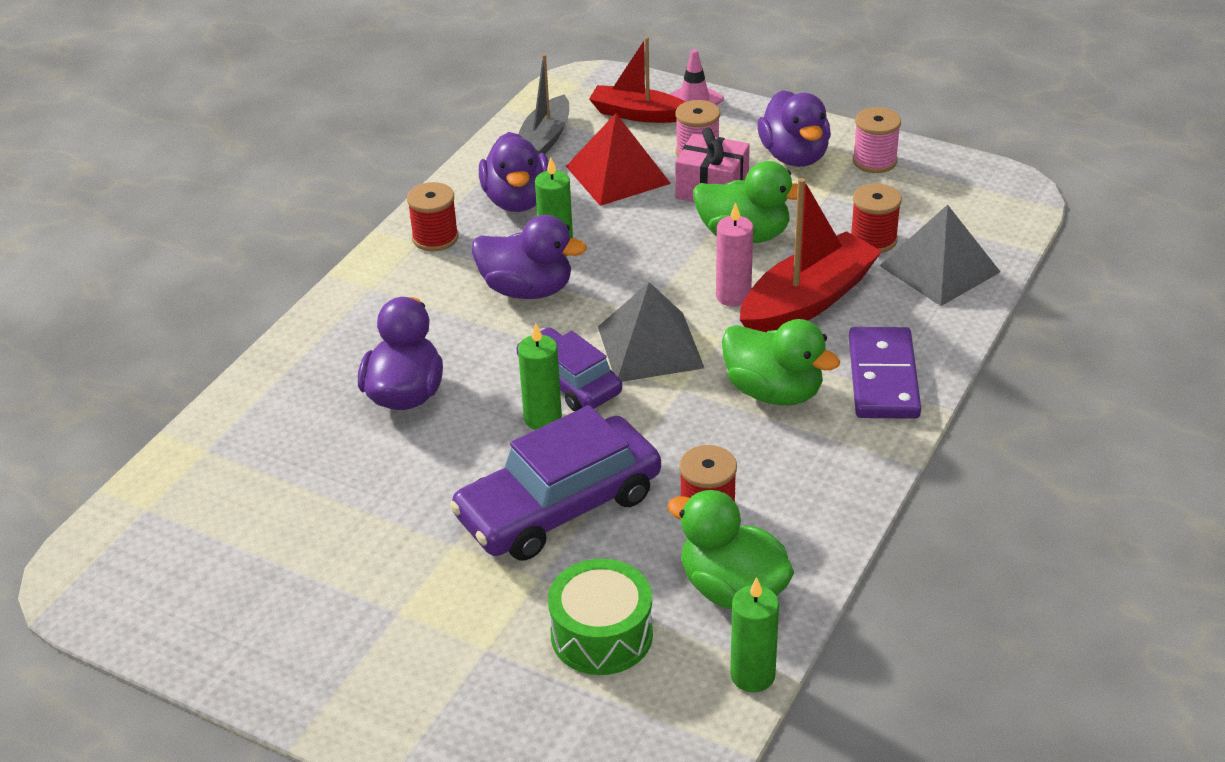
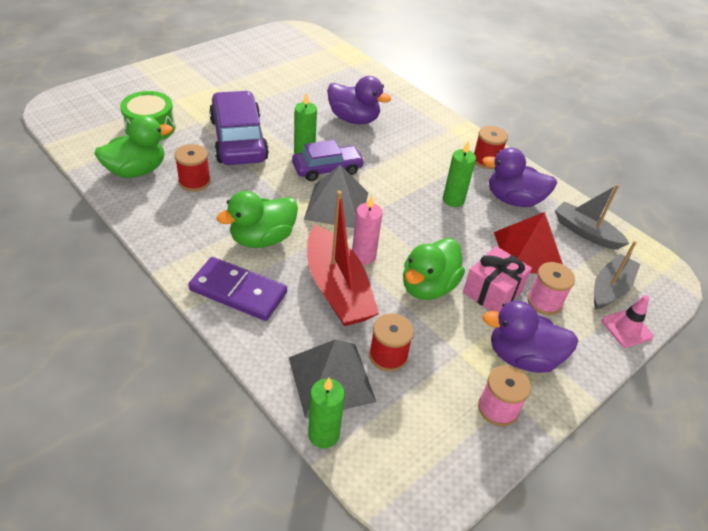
camera: 105 degrees right, 5 degrees up
(527, 290) = (418, 178): purple duck -> none
(637, 114) = (610, 288): red boat -> grey boat
(752, 675) = (83, 158): green candle -> green candle (323, 434)

